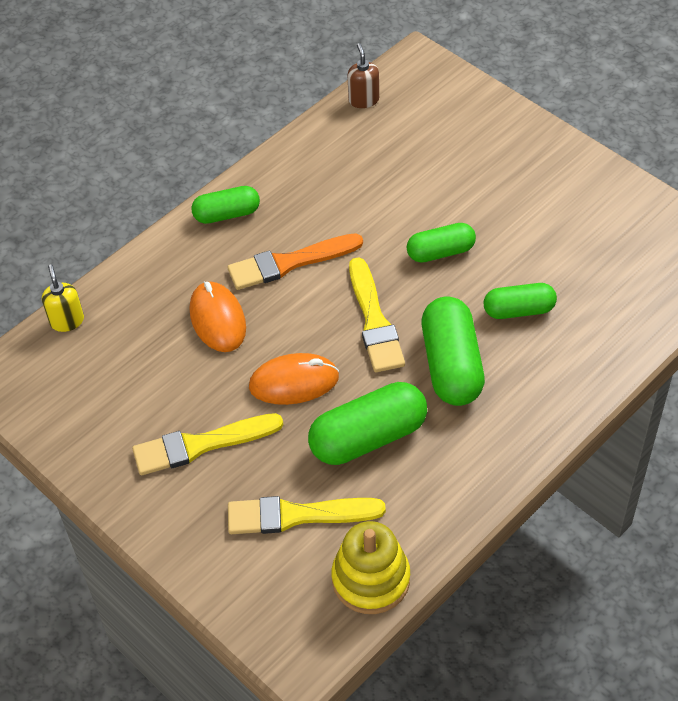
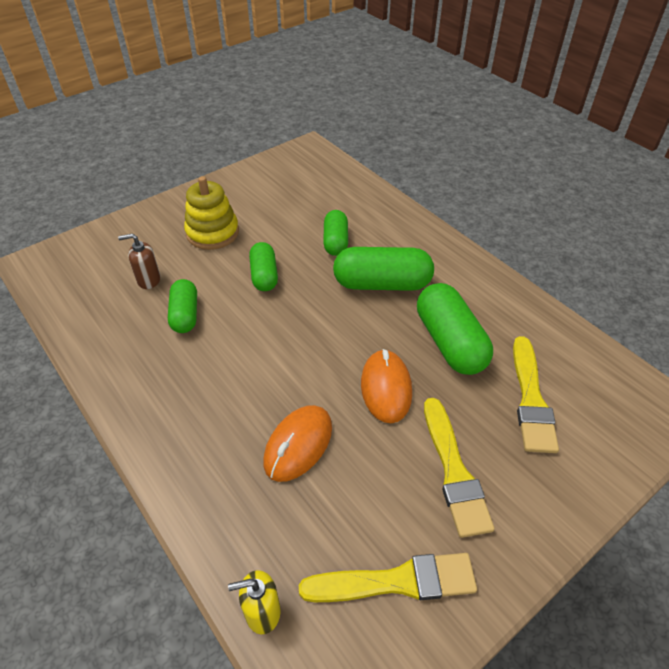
camera: 85 degrees left, 5 degrees down
(218, 319) = (298, 444): orange mouse -> orange mouse turned 45 degrees counterclockwise
(227, 214) = (158, 425): green capsule -> green capsule (185, 315)
(289, 263) = (242, 378): orange brush -> none
(363, 100) = (61, 303): brown soap dispenser -> brown soap dispenser (148, 280)
(371, 579) = (587, 356): yellow stacking toy -> yellow stacking toy (212, 233)
(374, 321) = (327, 325): yellow brush -> yellow brush (396, 581)

